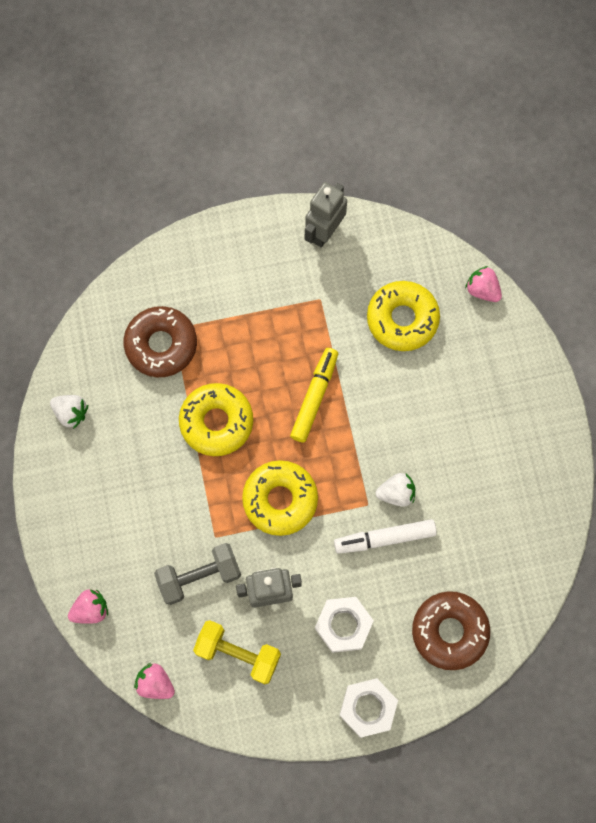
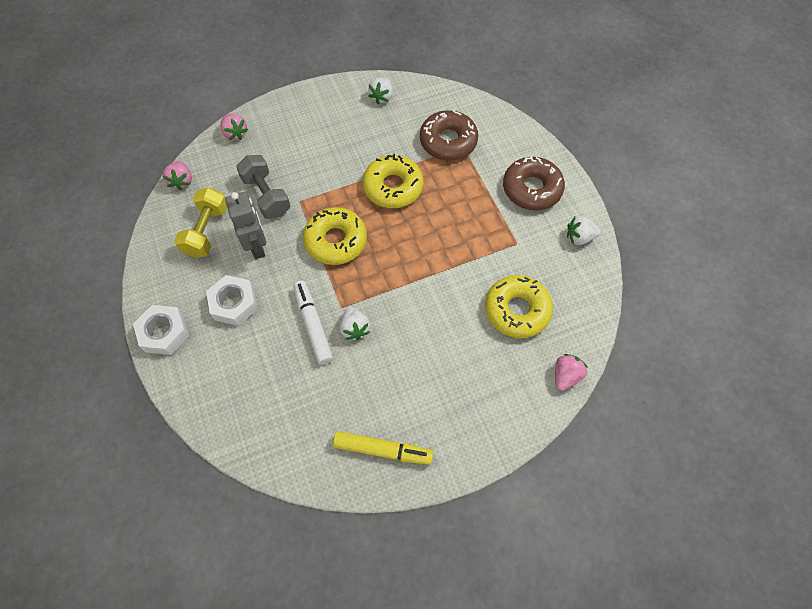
camera: 80 degrees right, 10 degrees down
(155, 683) = (182, 181): pink strawberry -> pink strawberry turned 150 degrees clockwise
(314, 397) = (429, 252): yellow marker -> yellow marker (383, 450)
(324, 232) = (579, 237): grey robot -> white strawberry
(449, 631) = (234, 391): brown donut -> brown donut (531, 189)

